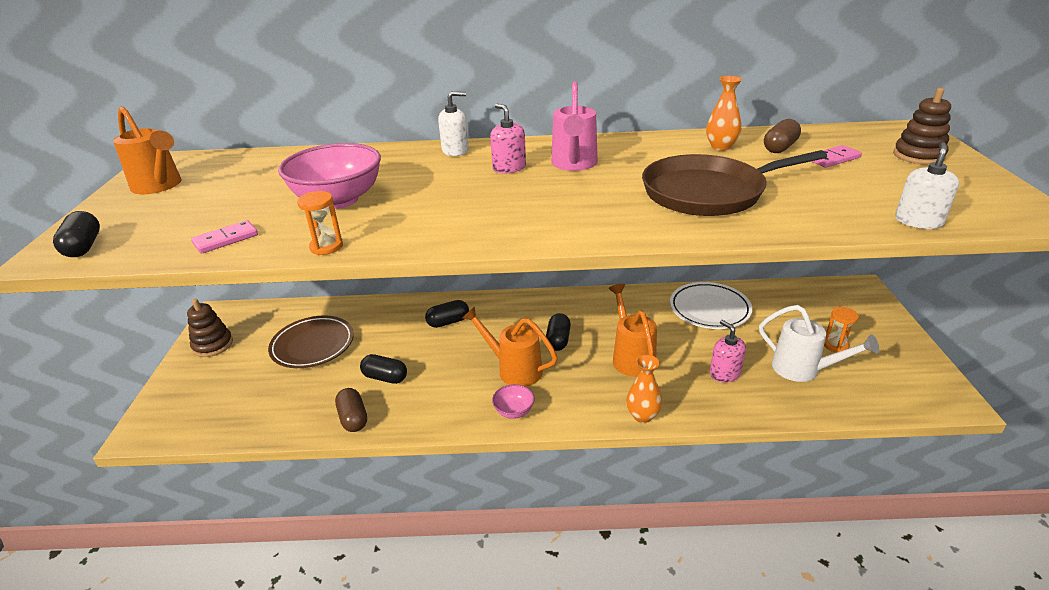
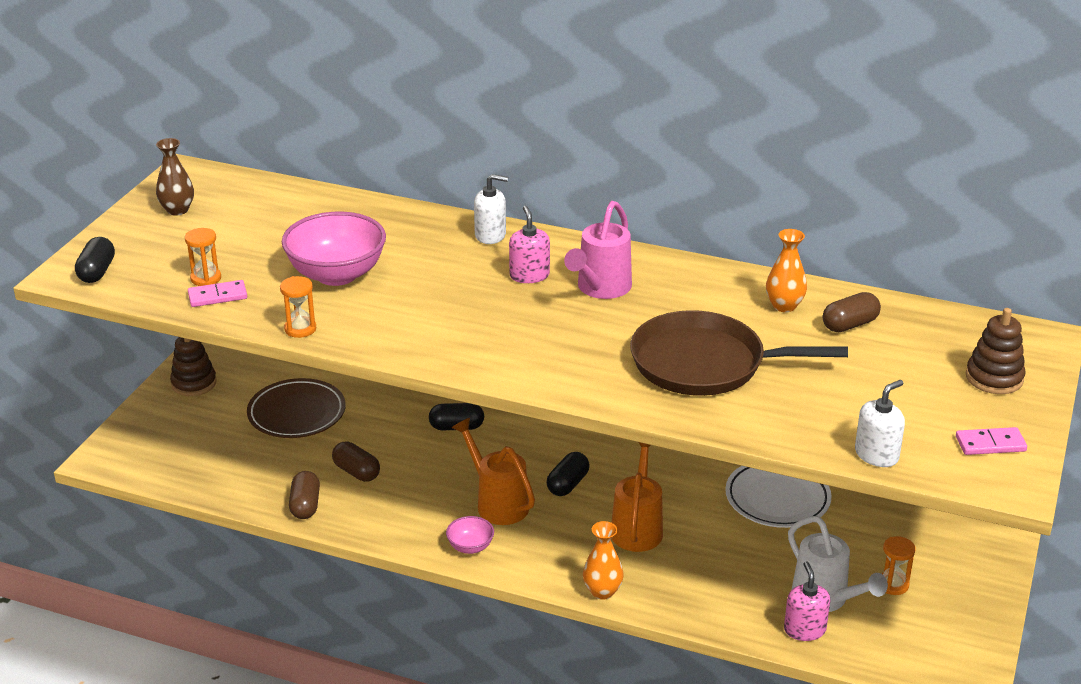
camera: 20 degrees right, 0 degrees up
(159, 186) = (177, 210): orange watering can -> brown vase
(207, 228) = (206, 278): none -> orange hourglass
(385, 377) = (356, 472): black capsule -> brown capsule
(724, 373) = (730, 576): pink soap dispenser -> pink soap dispenser (804, 629)
(833, 159) = (891, 356): pink domino -> pink domino (990, 444)

